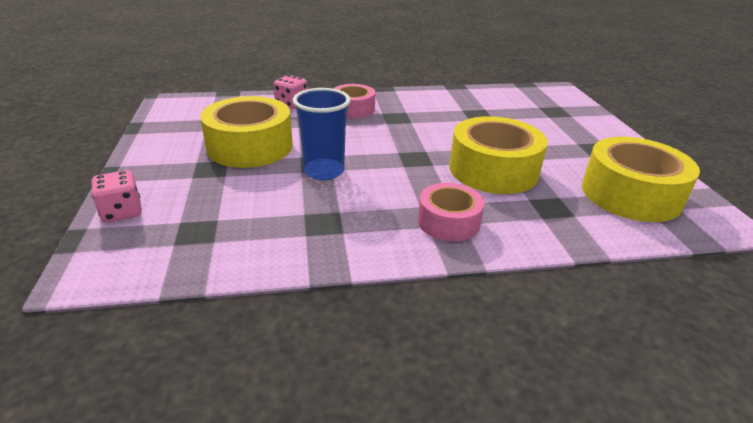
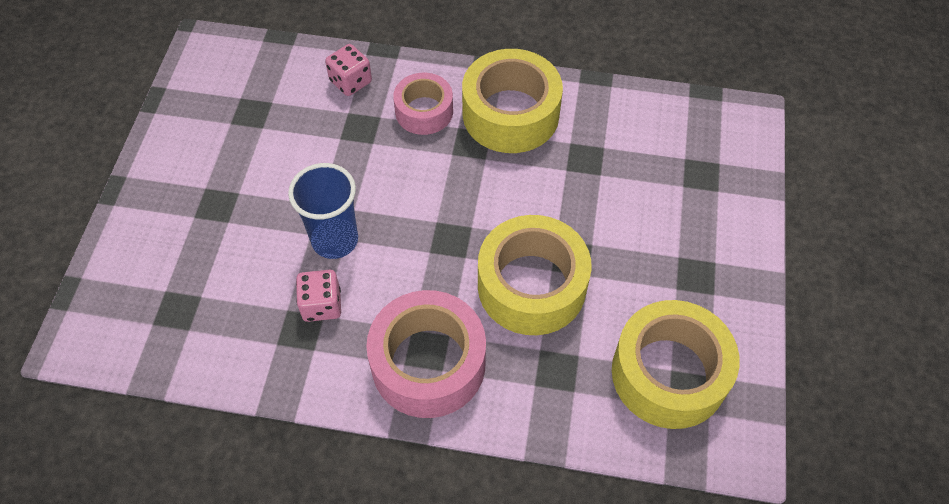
camera: 20 degrees right, 25 degrees up
(122, 212) = (115, 261): pink dice -> pink dice (321, 305)
(250, 146) = (270, 170): yellow tape -> yellow tape (510, 114)
(448, 222) = (428, 363): pink tape -> pink tape, size x1.67

